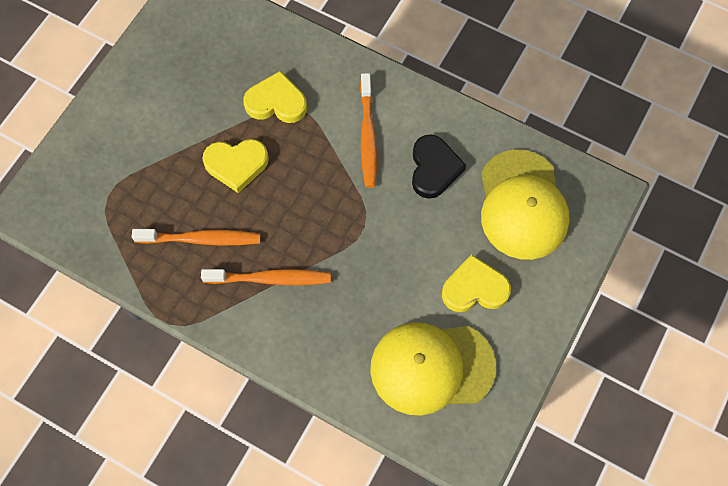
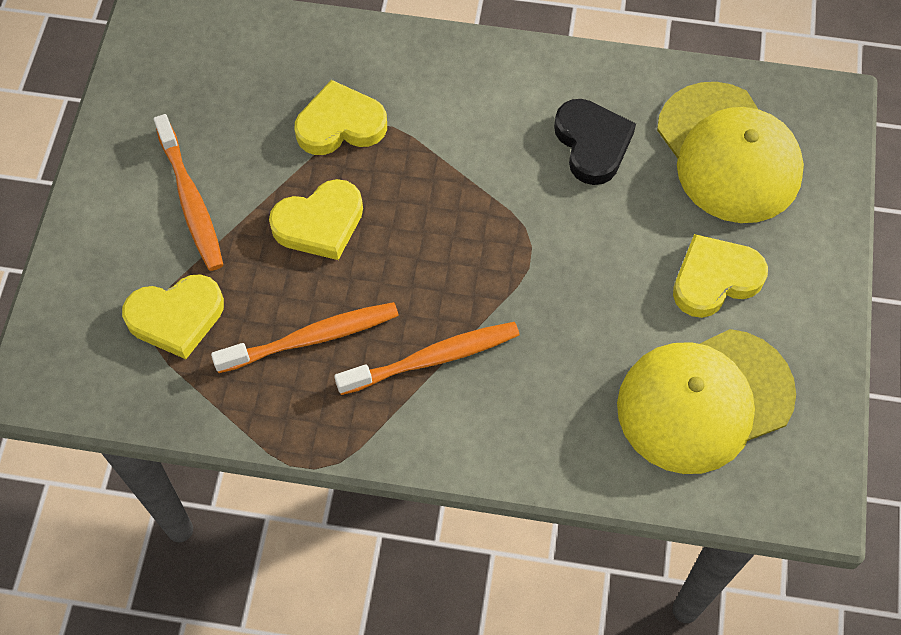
camera: 20 degrees left, 5 degrees down
(124, 197) = (176, 317): none -> yellow heart
(368, 136) = (485, 130): orange toothbrush -> orange toothbrush (191, 201)

